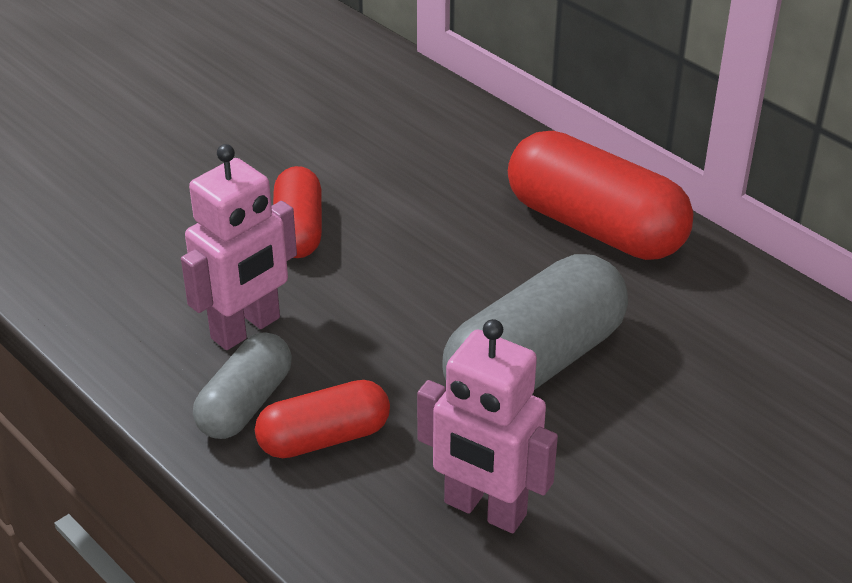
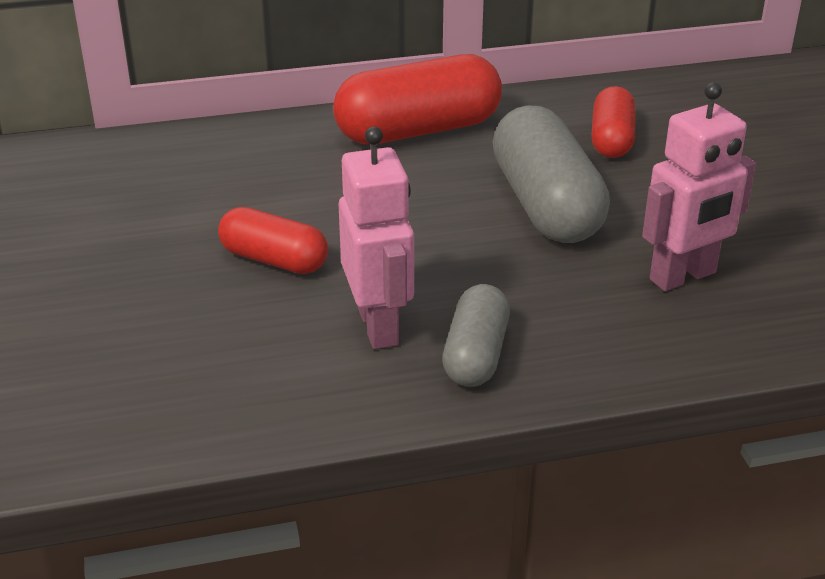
camera: 60 degrees left, 5 degrees down
(245, 404) = (476, 355): grey capsule -> grey capsule turned 45 degrees clockwise
(324, 438) = (550, 326): red capsule -> red capsule (611, 140)

